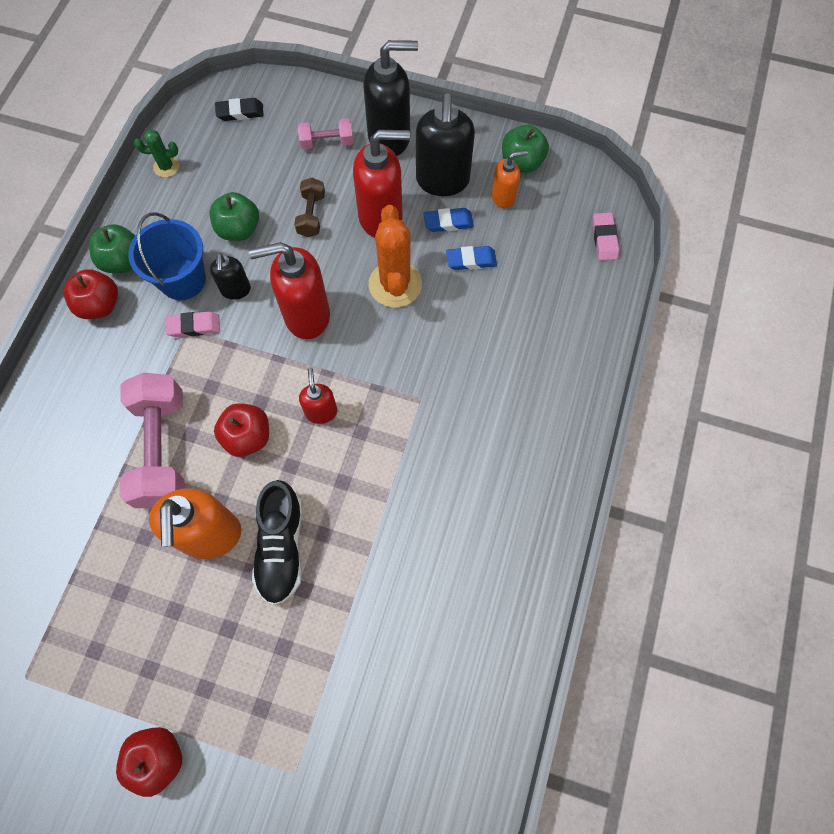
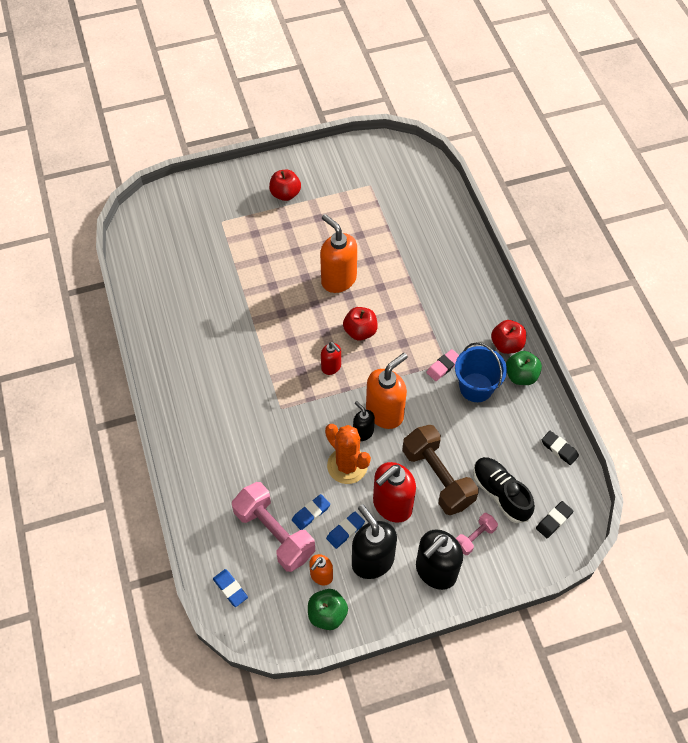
camera: 145 degrees right, 10 degrees down
(162, 449) = (399, 299): pink dumbbell -> pink dumbbell (274, 533)
(166, 167) = (559, 449): green cactus -> black eraser
(236, 290) = (439, 401): black soap dispenser -> black soap dispenser (363, 432)
(239, 229) = (473, 438): green apple -> none
(281, 547) = (298, 295): black shoe -> black shoe (500, 493)
(306, 315) = (385, 413): red soap dispenser -> orange soap dispenser
(311, 215) = (438, 477): brown dumbbell -> brown dumbbell, size x2.01
(604, 239) = (230, 589): pink eraser -> blue eraser

